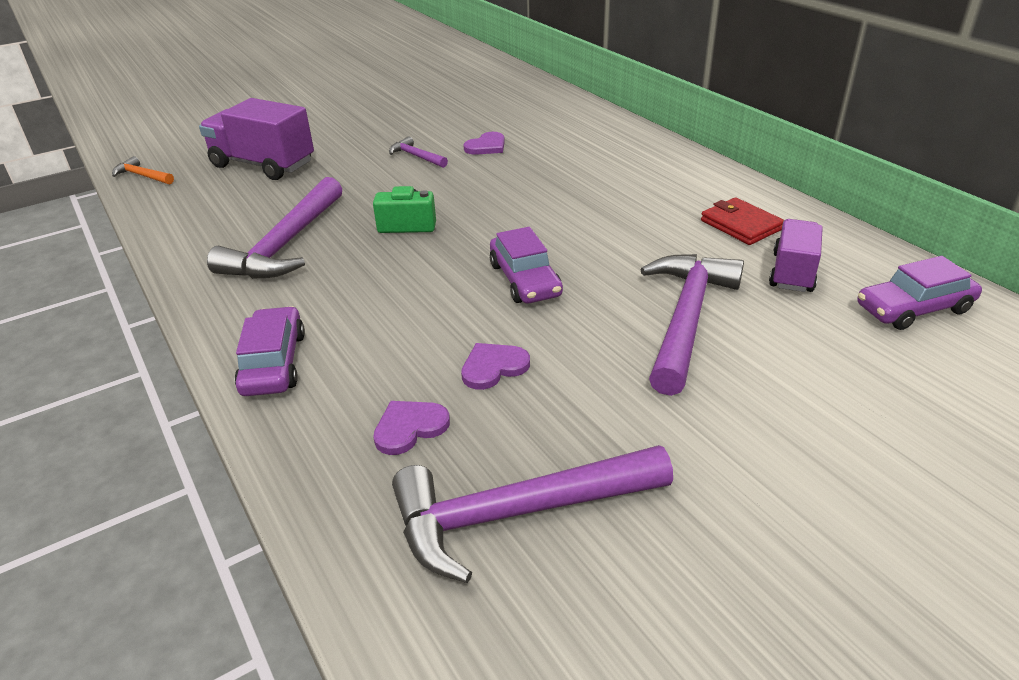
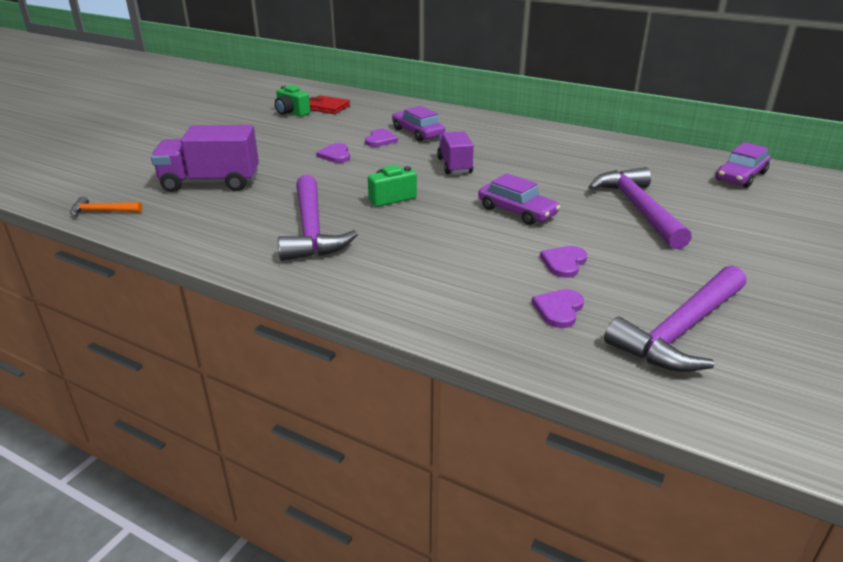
camera: 30 degrees left, 5 degrees down
(274, 363) = (412, 302): purple car -> purple car (418, 133)
(416, 156) = (335, 155): purple hammer -> purple heart
(435, 93) = (291, 113): none -> green camera
(741, 225) = (603, 154): red wallet -> red wallet (327, 107)
(792, 272) = (662, 172): purple truck -> purple truck (454, 165)

